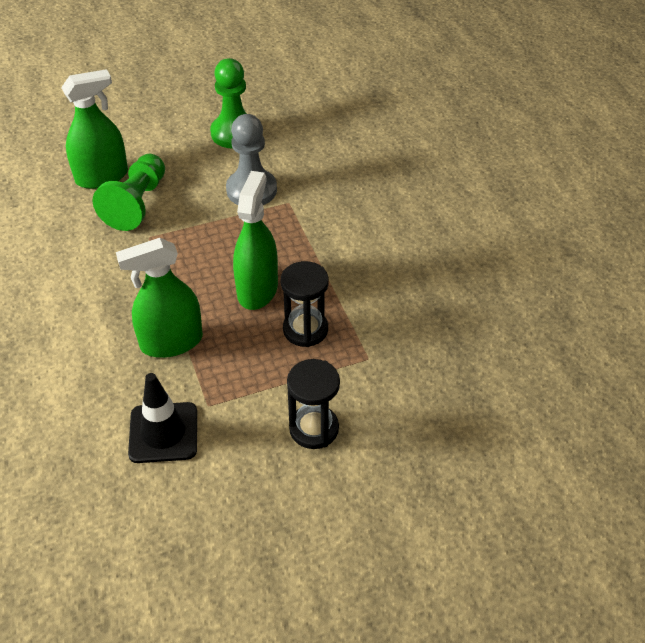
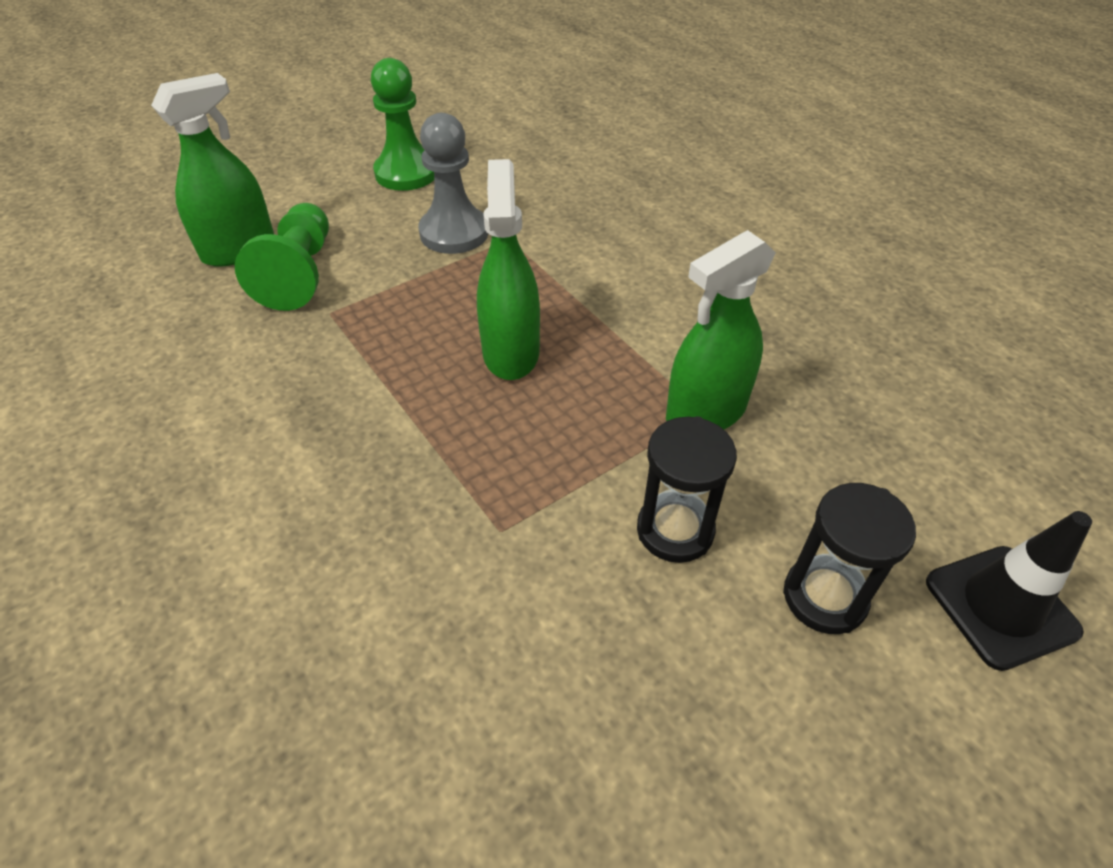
camera: 15 degrees left, 0 degrees up
(163, 433) = (445, 590): black traffic cone -> black traffic cone (1001, 606)
(171, 342) = (411, 448): green spray bottle -> green spray bottle (706, 412)
(305, 329) = (600, 392): black hourglass -> black hourglass (824, 597)

